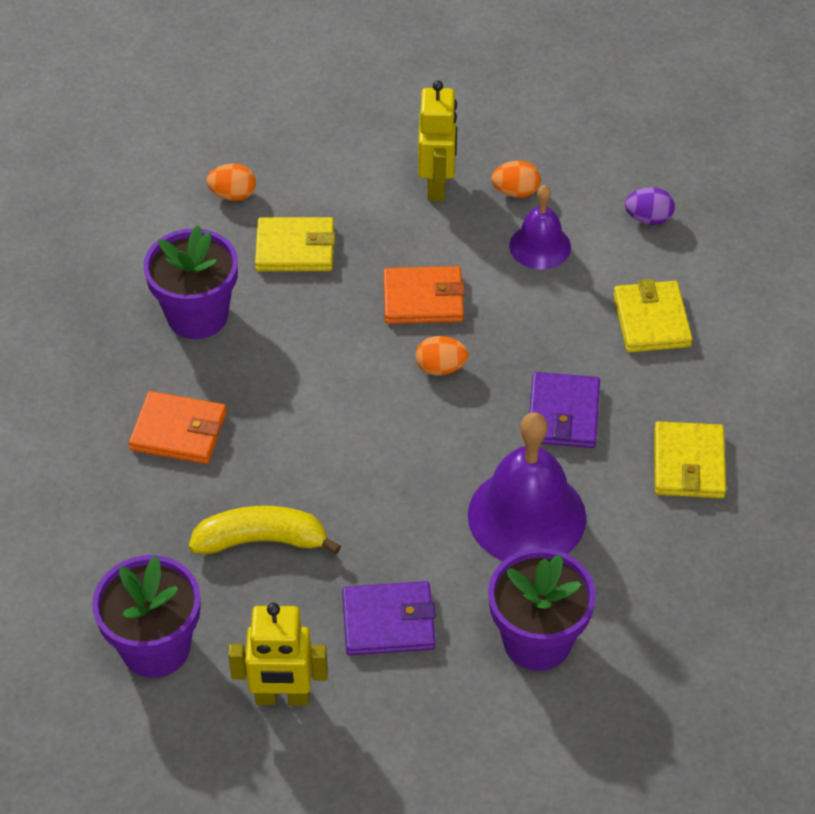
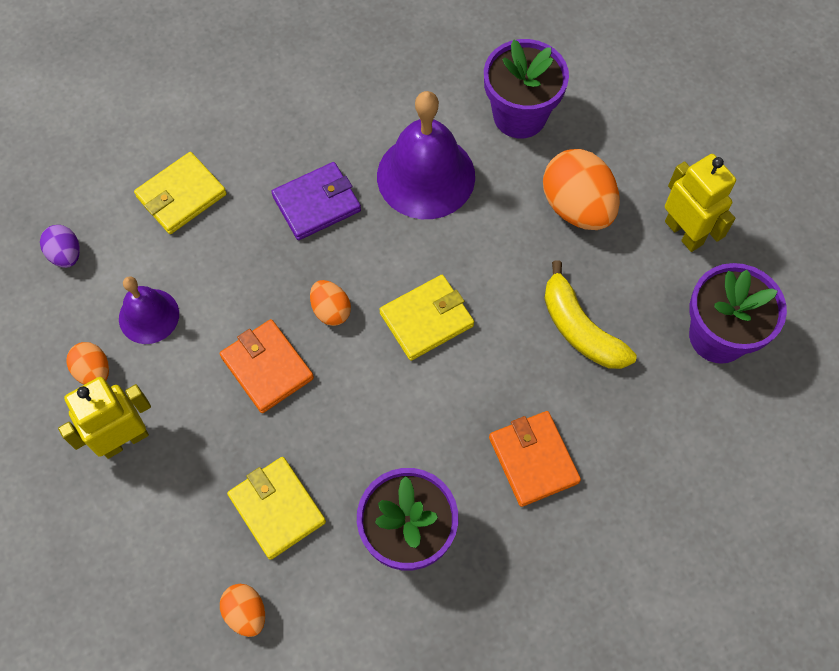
camera: 125 degrees left, 15 degrees up
(388, 622) = (577, 207): purple wallet -> orange egg
(689, 464) = (306, 105): yellow wallet -> yellow wallet (426, 319)

